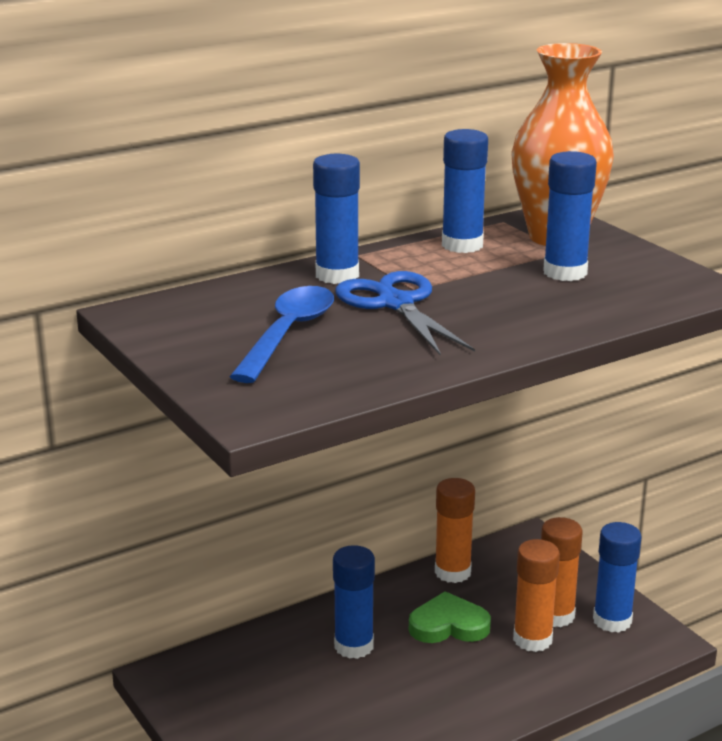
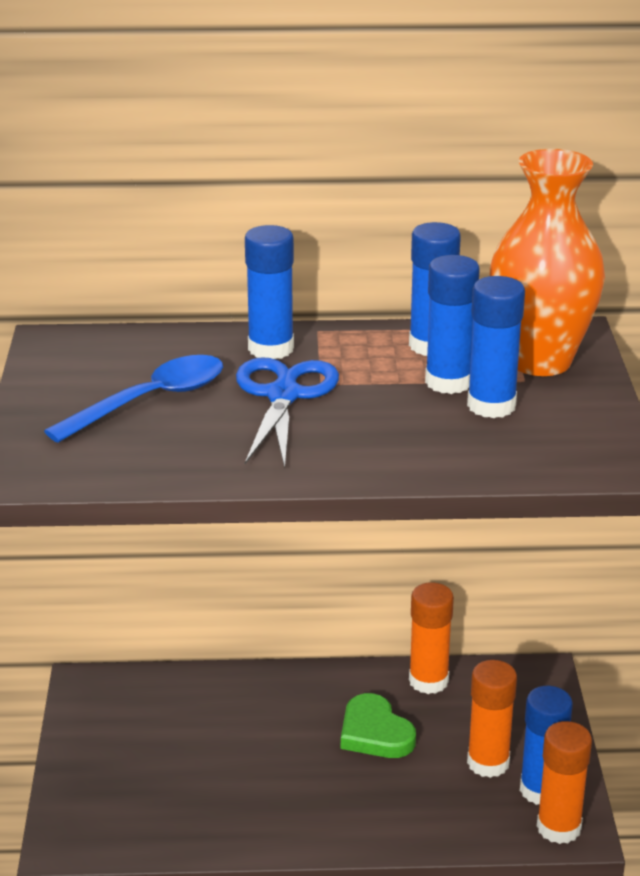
camera: 30 degrees right, 5 degrees up
(354, 646) = (269, 720): blue glue stick -> blue glue stick (448, 382)
(448, 625) = (375, 733): green heart -> green heart turned 150 degrees counterclockwise
(532, 639) = (442, 778): orange glue stick -> orange glue stick (558, 827)

